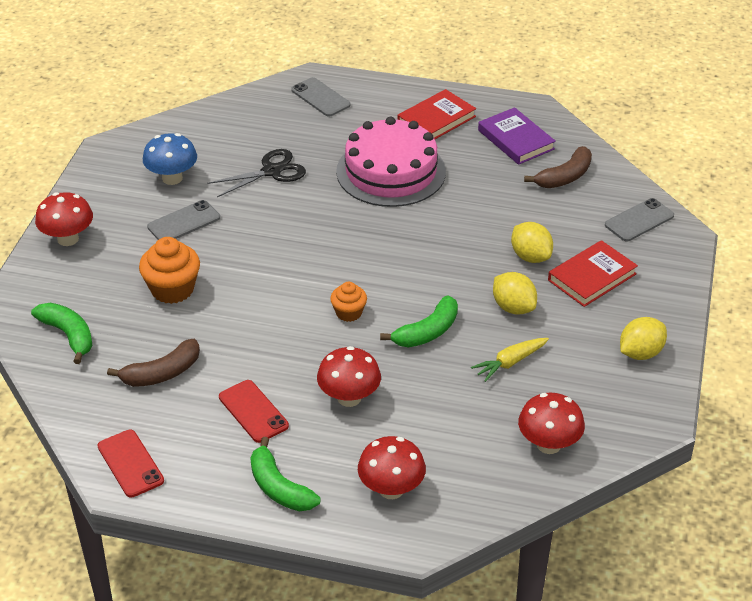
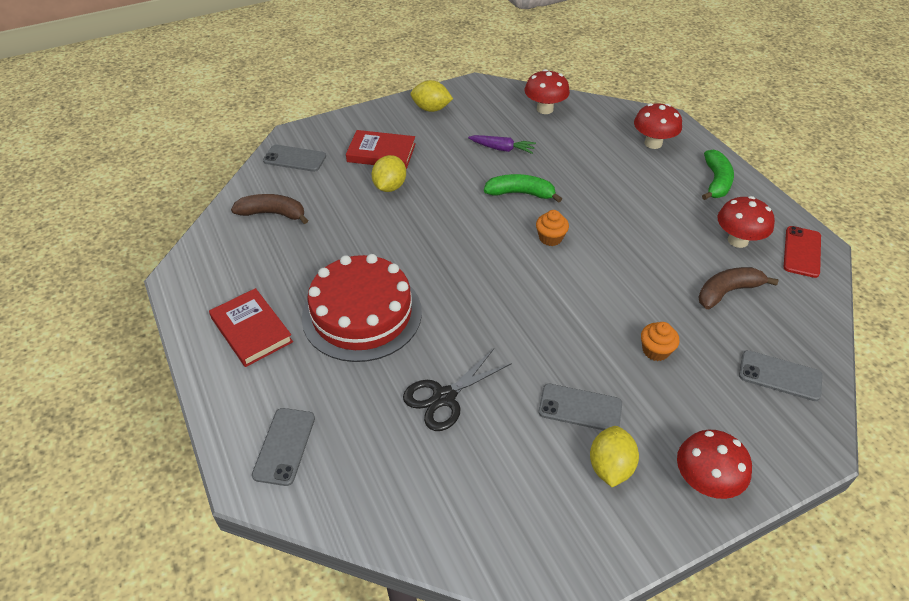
camera: 130 degrees left, 5 degrees up
(68, 335) = (780, 376): green banana -> grey phone
(162, 373) = (727, 292): brown banana -> brown banana turned 45 degrees counterclockwise
(172, 178) = (536, 471): blue mushroom -> none
(172, 289) = (655, 350): orange cupcake -> orange cupcake, size x0.60
(253, 411) = (687, 226): red phone -> none
(271, 171) = (444, 397): black scissors -> black scissors turned 60 degrees counterclockwise
(349, 398) = (618, 194): red mushroom -> red mushroom (737, 240)
(391, 171) = (362, 314): pink cake -> red cake
(436, 120) = (251, 330): red book -> red book turned 45 degrees clockwise
(510, 363) = (502, 149): yellow carrot -> purple carrot
(513, 307) = (451, 170): yellow lemon -> yellow lemon (610, 467)
(516, 140) = (241, 264): purple book -> none

